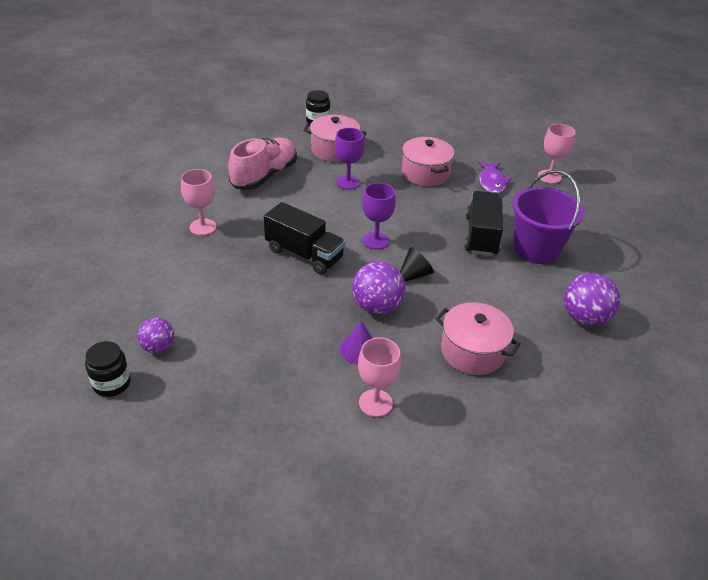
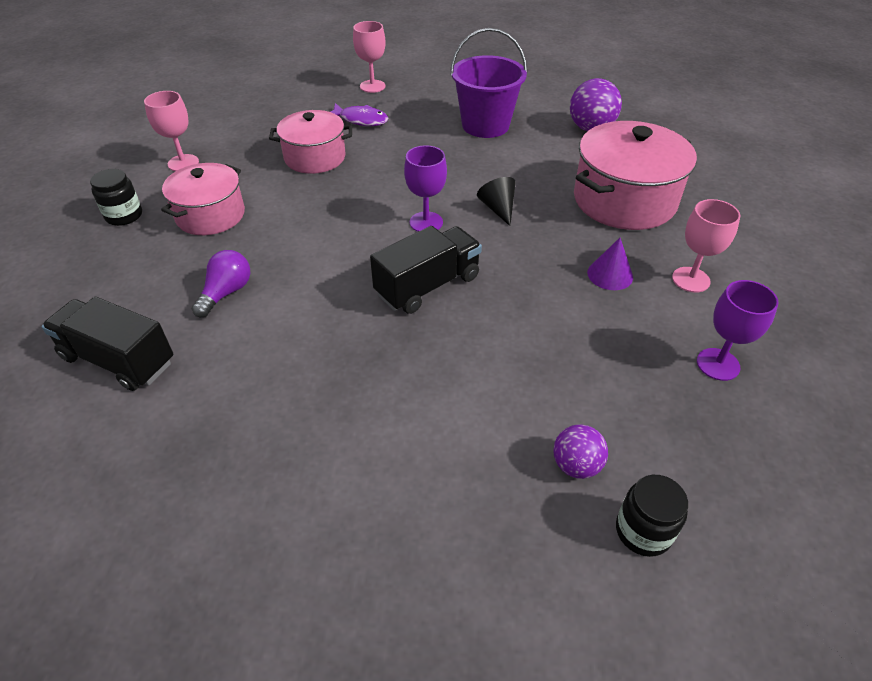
camera: 70 degrees left, 5 degrees up
(203, 227) = (317, 380): pink goblet -> pink goblet (183, 163)
(264, 176) = (226, 293): pink shoe -> purple light bulb
(348, 182) = (294, 219): purple goblet -> purple goblet (718, 364)
(377, 307) = (543, 247): purple ball -> none
(472, 351) = (624, 200): pink pot -> pink pot, size x1.54
(481, 235) = (450, 150): black truck -> black truck (118, 360)

